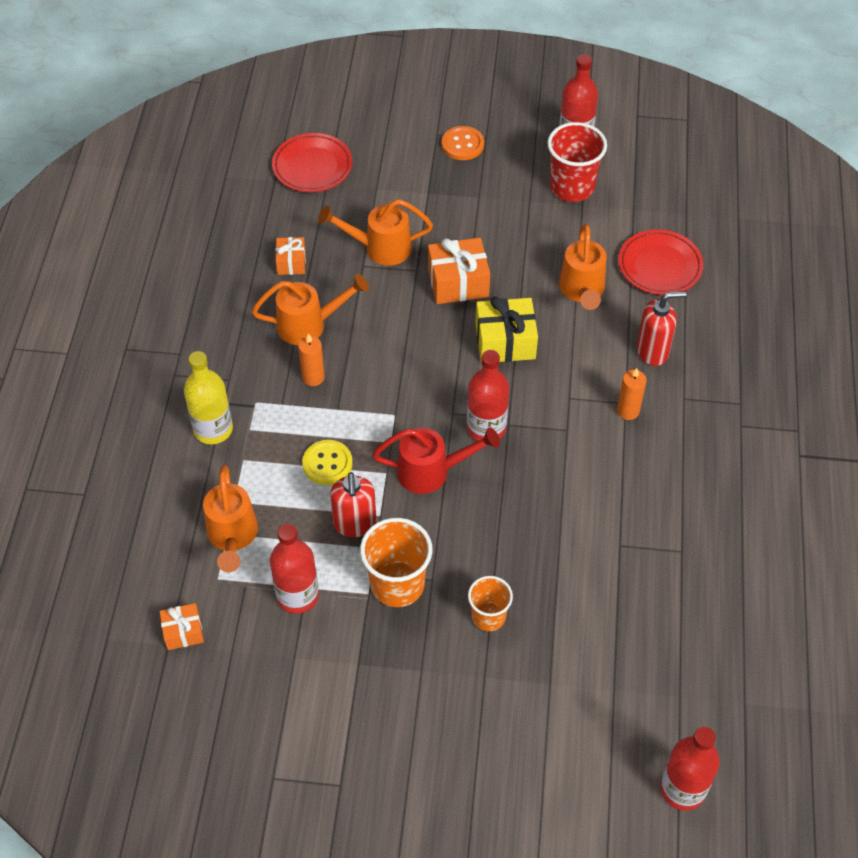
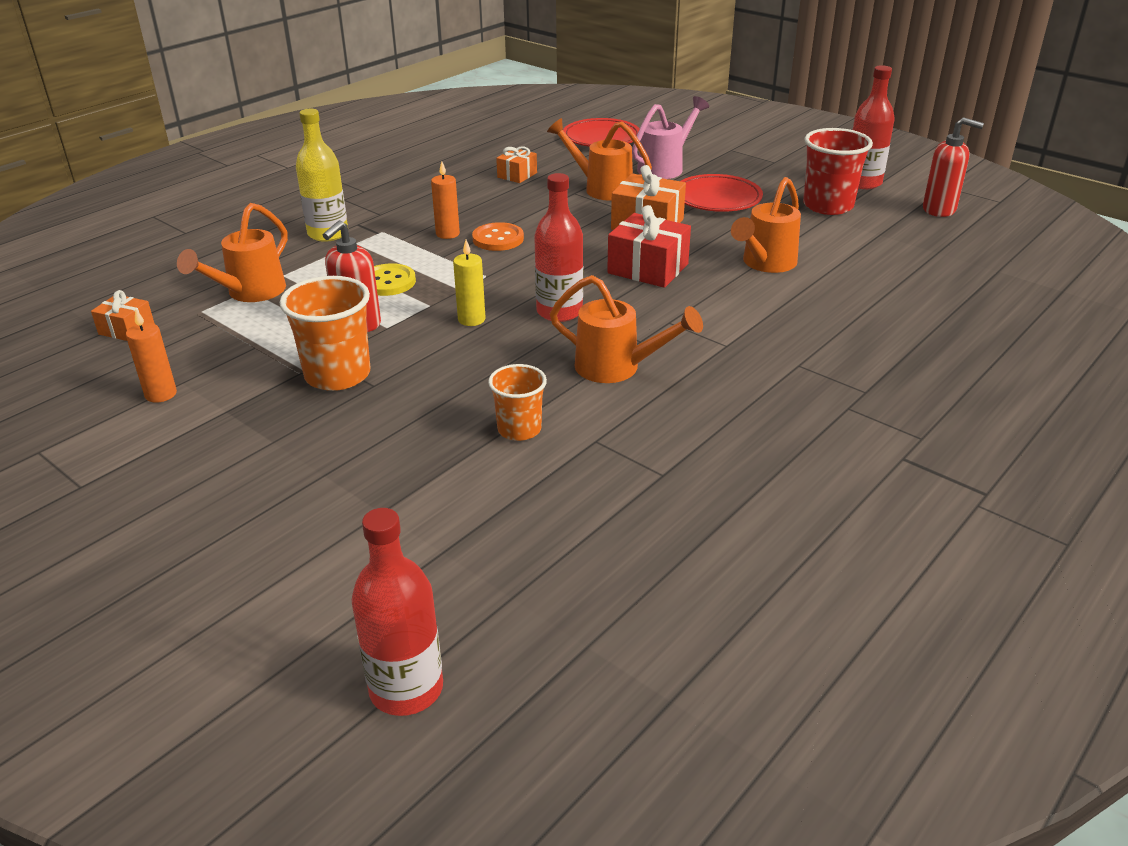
camera: 35 degrees right, 20 degrees down
(297, 596) = (244, 346): red bottle -> none
(310, 325) = (485, 208): orange watering can -> orange watering can (618, 368)
(406, 189) = (665, 167): none -> pink watering can
(432, 472) = (471, 319): red watering can -> yellow candle
(462, 144) = (748, 159): orange button -> orange button (498, 239)
(488, 616) = (389, 433): orange cup -> orange cup (519, 429)
(505, 341) = (648, 268): yellow gift -> red gift
(628, 411) = (722, 351): orange candle -> orange candle (161, 394)
(652, 351) = (798, 322): red soap dispenser -> red soap dispenser (939, 210)
(659, 266) = (870, 273): red plate -> red plate (717, 198)

